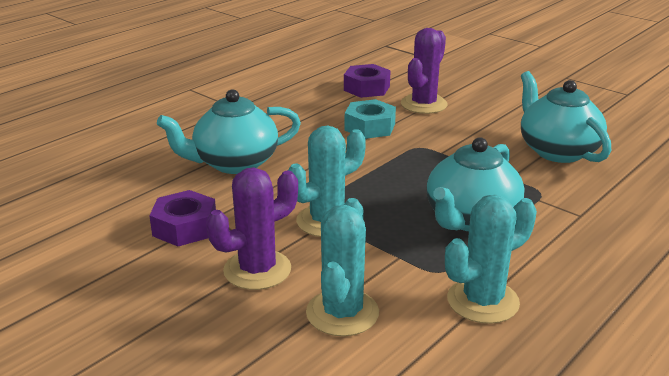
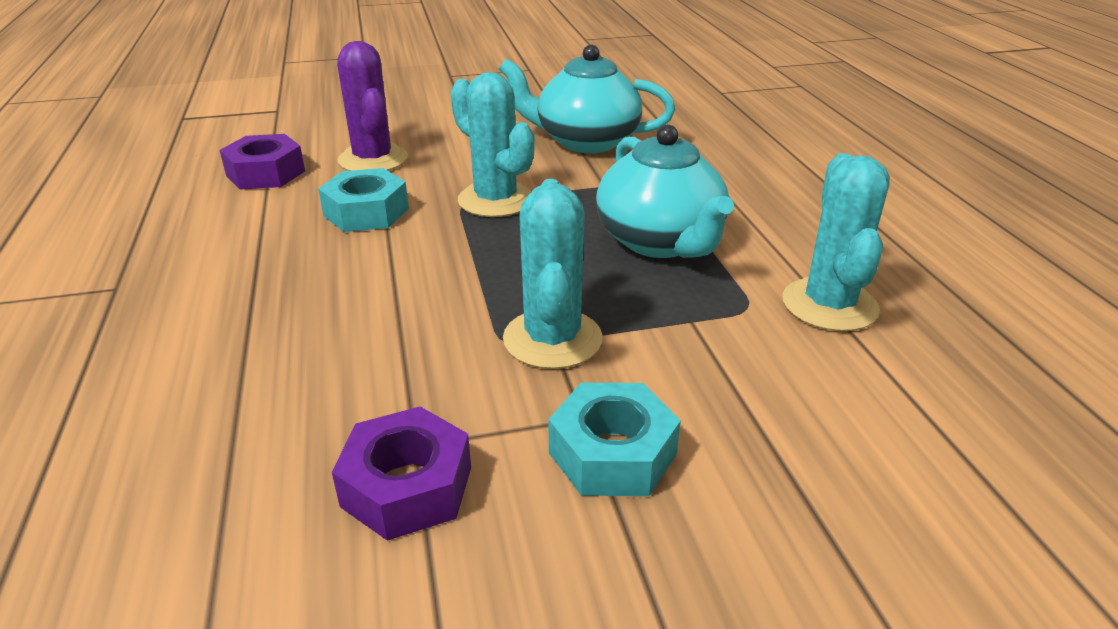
camera: 55 degrees left, 5 degrees up
(234, 163) = (284, 356): turquoise teapot -> none
(257, 270) = (612, 453): purple cactus -> turquoise nut
(342, 313) = (781, 416): turquoise cactus -> turquoise cactus (495, 200)

